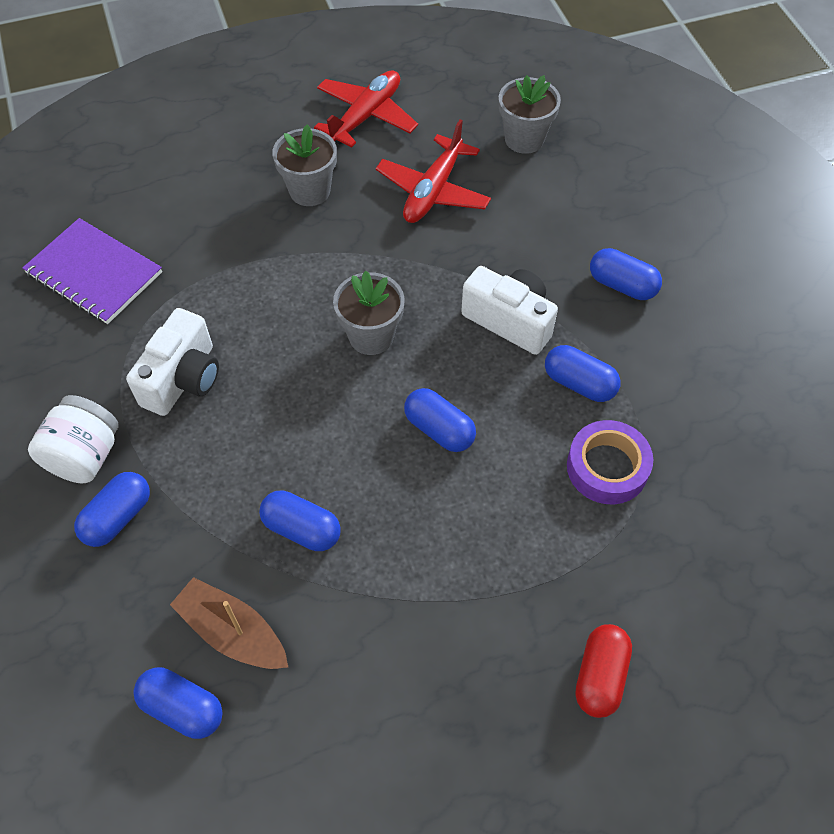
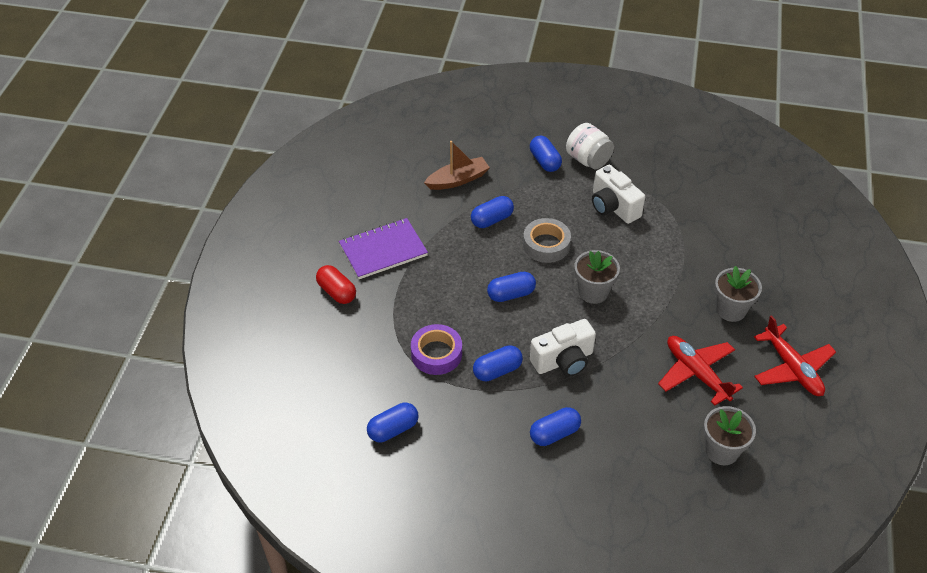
camera: 120 degrees right, 10 degrees down
(94, 273) = (712, 194): purple notebook -> purple notebook (383, 250)
(182, 708) = (436, 155): blue capsule -> blue capsule (393, 429)
(314, 429) = (546, 245): none -> grey tape

